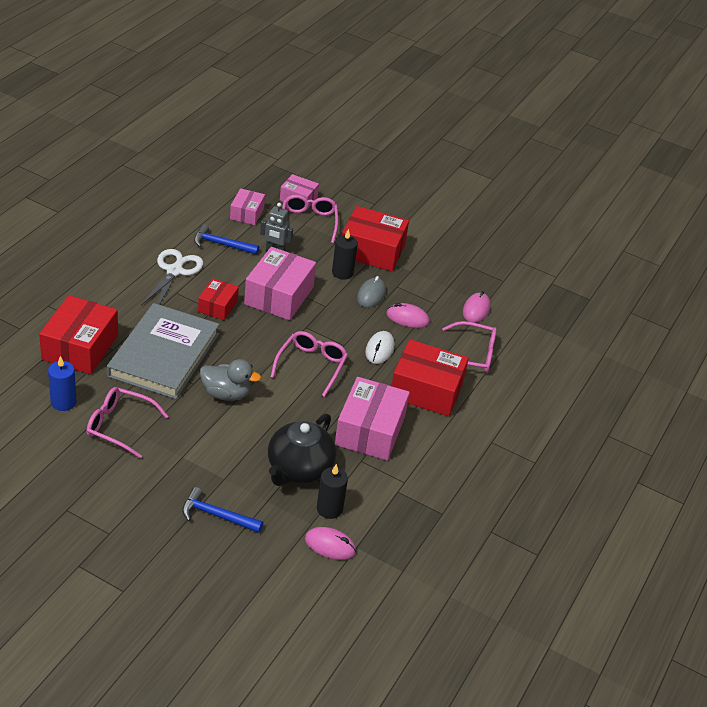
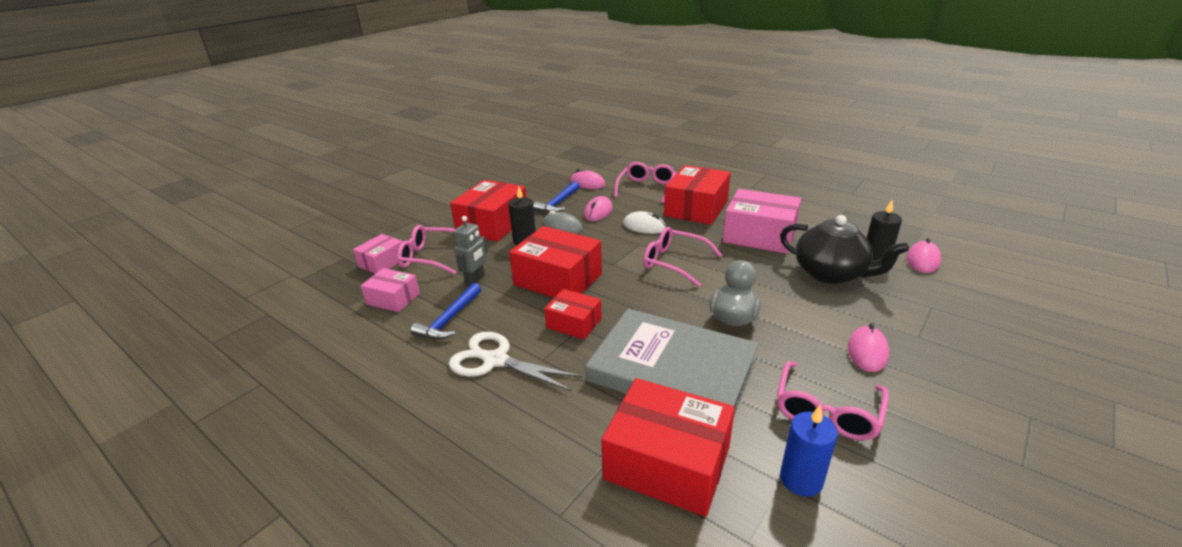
camera: 75 degrees left, 10 degrees down
(183, 464) = (867, 351): none -> pink mouse
(216, 515) = (933, 327): blue hammer -> blue hammer (558, 203)
(279, 296) = (558, 279): pink box -> red box

